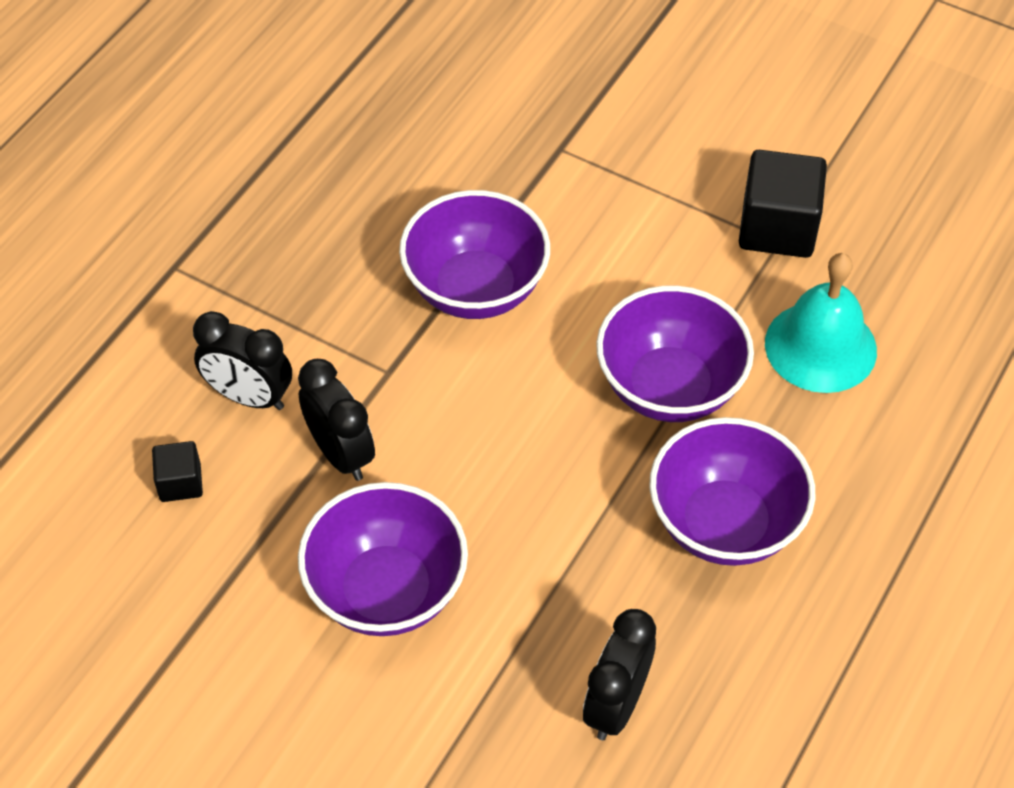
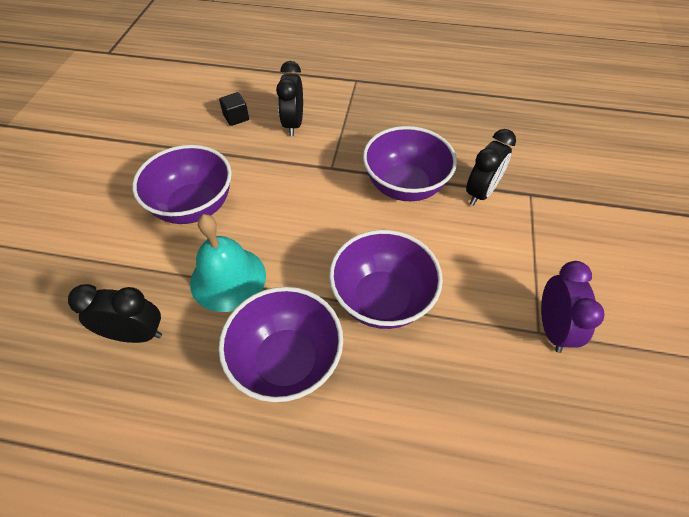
camera: 70 degrees right, 0 degrees up
(341, 454) = (272, 165): black clock -> black clock (481, 193)
(777, 228) = (552, 328): black cube -> purple clock
(820, 346) = (463, 385): turquoise bell -> turquoise bell (228, 278)

